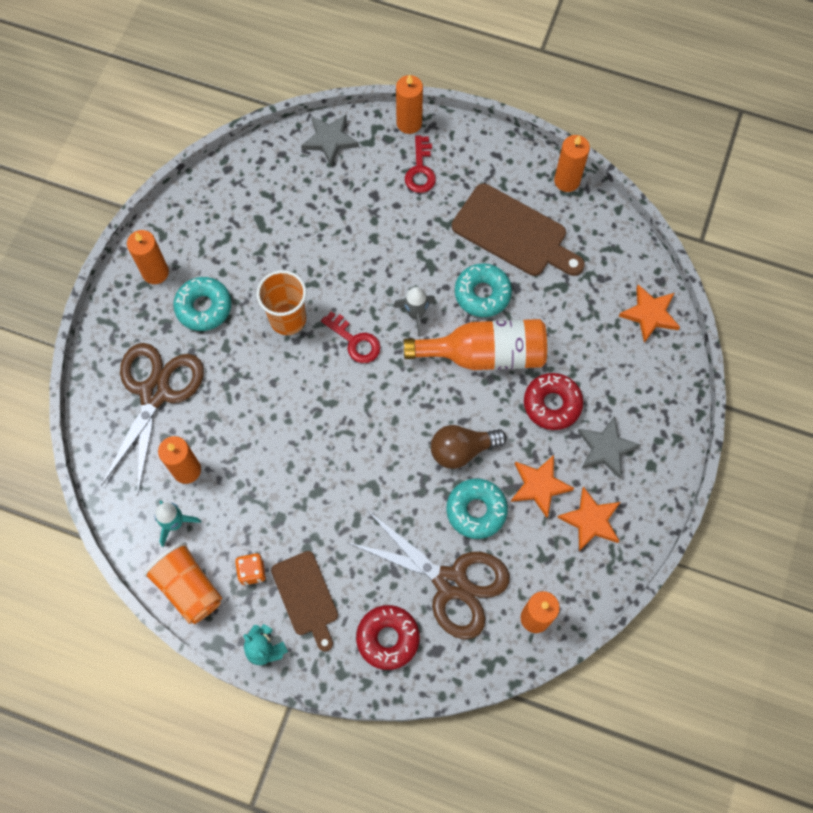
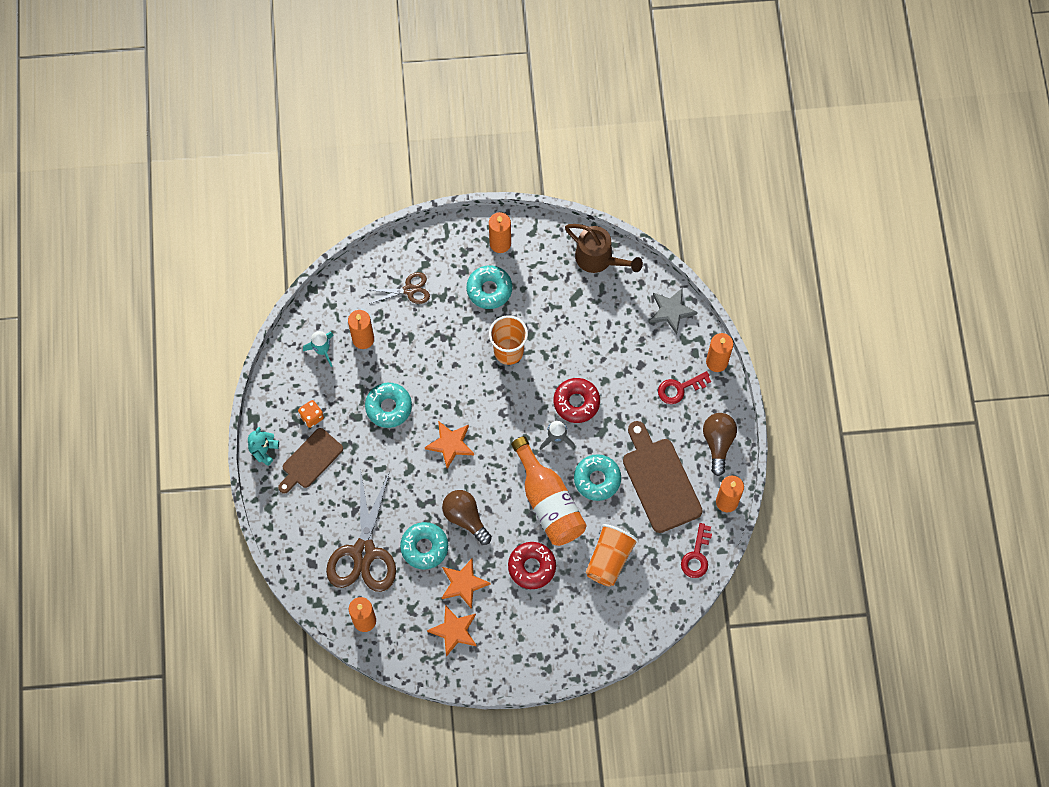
camera: 65 degrees right, 0 degrees up
(155, 392) = (409, 290): brown scissors -> brown scissors, size x0.51
(189, 587) = (282, 381): orange cup -> orange cup (609, 559)
(232, 183) = (599, 259): none -> brown watering can
(286, 477) = (388, 407): none -> turquoise donut
(355, 341) = (514, 406): red key -> red key (696, 556)
(388, 638) = (306, 527): red donut -> red donut (576, 402)
(499, 161) = (718, 443): none -> brown light bulb
(514, 233) = (660, 481): brown cutting board -> brown cutting board turned 150 degrees clockwise
(606, 448) = (515, 620): grey star -> none
(650, 314) = (641, 610): orange star -> orange star (450, 444)

